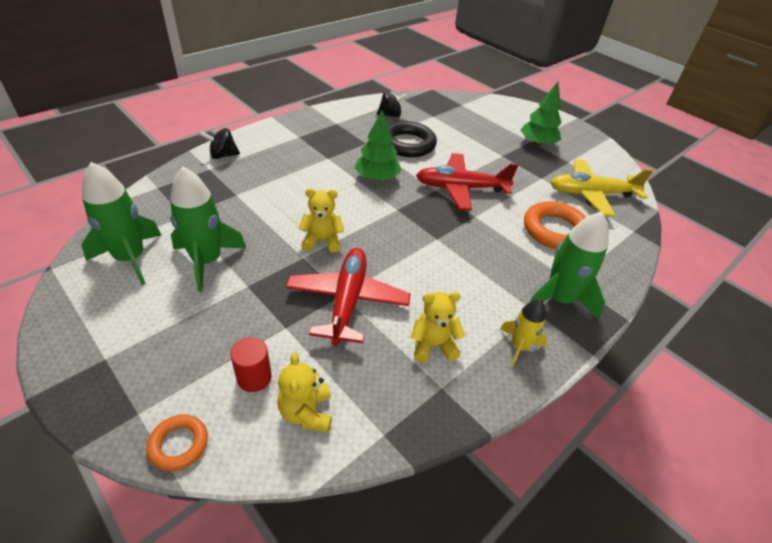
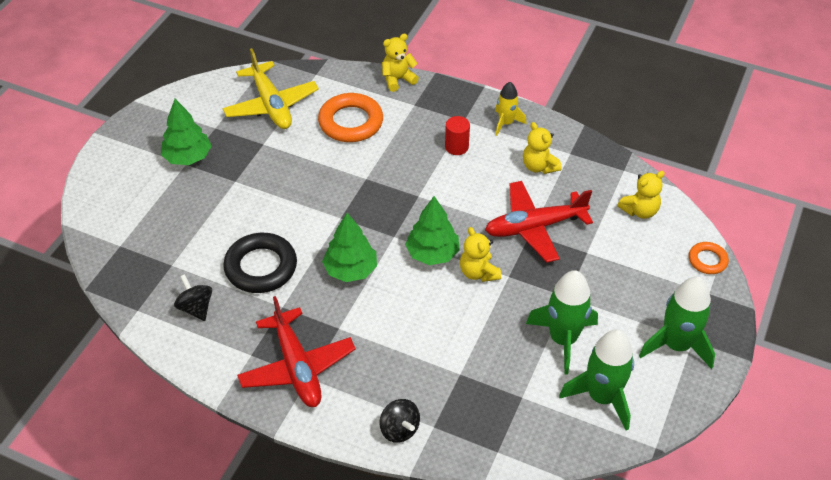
camera: 110 degrees left, 5 degrees up
(254, 377) = (638, 248): red cylinder -> red cylinder (456, 147)
(363, 223) = (432, 253): none -> green tree
(461, 188) = (325, 199): red plane -> red plane (297, 367)
(559, 299) = (441, 109): green rocket -> green rocket (676, 345)
(617, 283) = (398, 79): none -> yellow teddy bear

